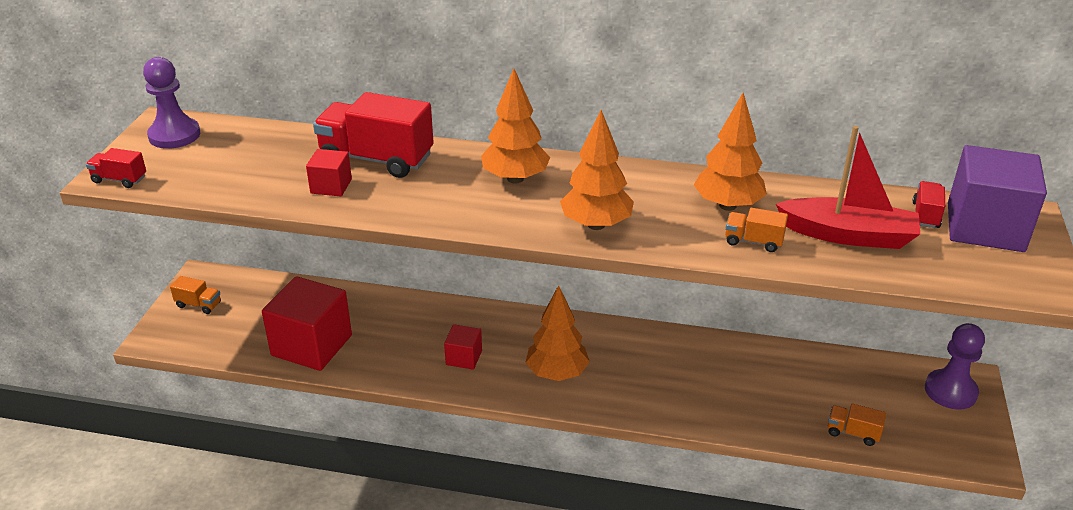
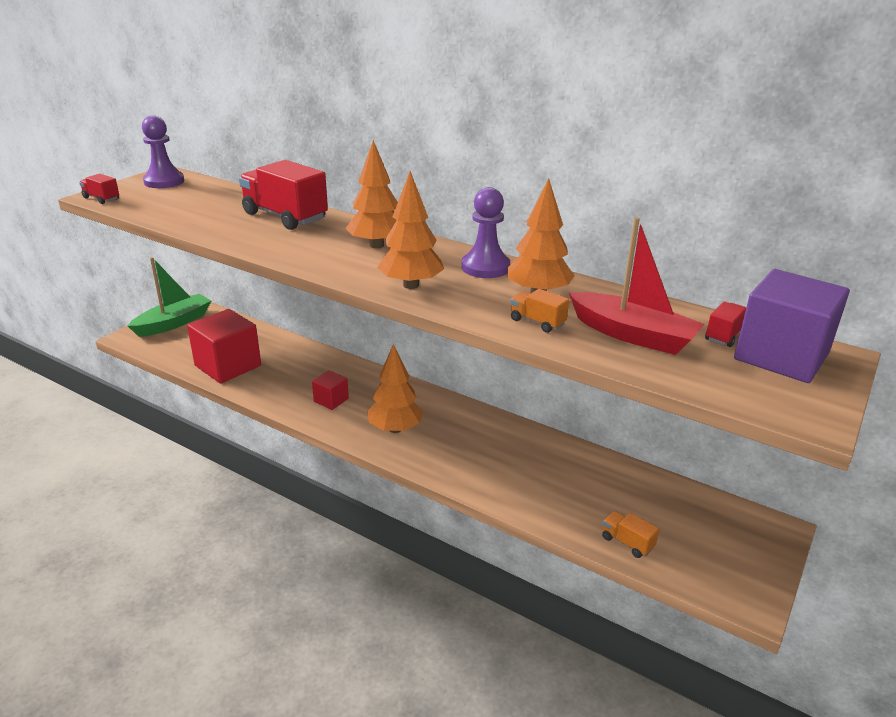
camera: 20 degrees right, 5 degrees down
(199, 305) = (174, 323): orange truck -> green boat
(331, 186) = (235, 226): red cube -> none
(950, 391) = (750, 534): purple pawn -> purple pawn (485, 267)

